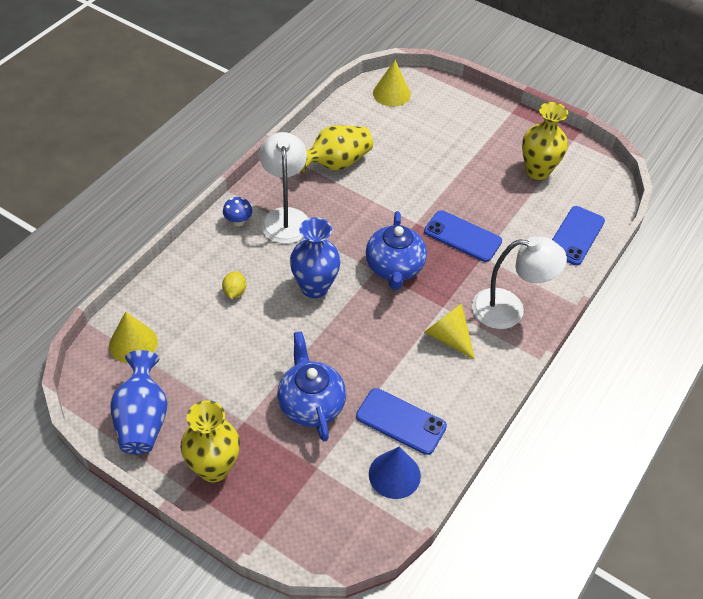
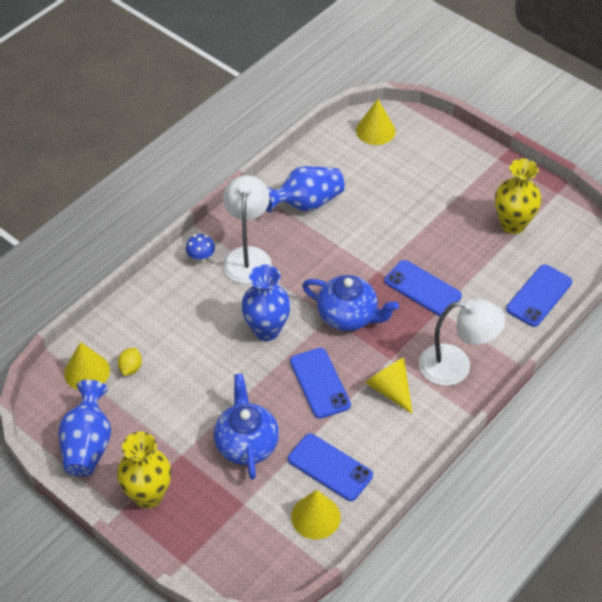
camera: 10 degrees right, 0 degrees up
(234, 292) = (188, 329): yellow lemon -> yellow lemon (130, 368)
(335, 163) = (306, 203): yellow vase -> blue vase
(376, 336) = (319, 383): none -> blue phone
(394, 268) = (348, 316): blue teapot -> blue teapot turned 75 degrees counterclockwise
(394, 475) = (315, 517): blue cone -> yellow cone

